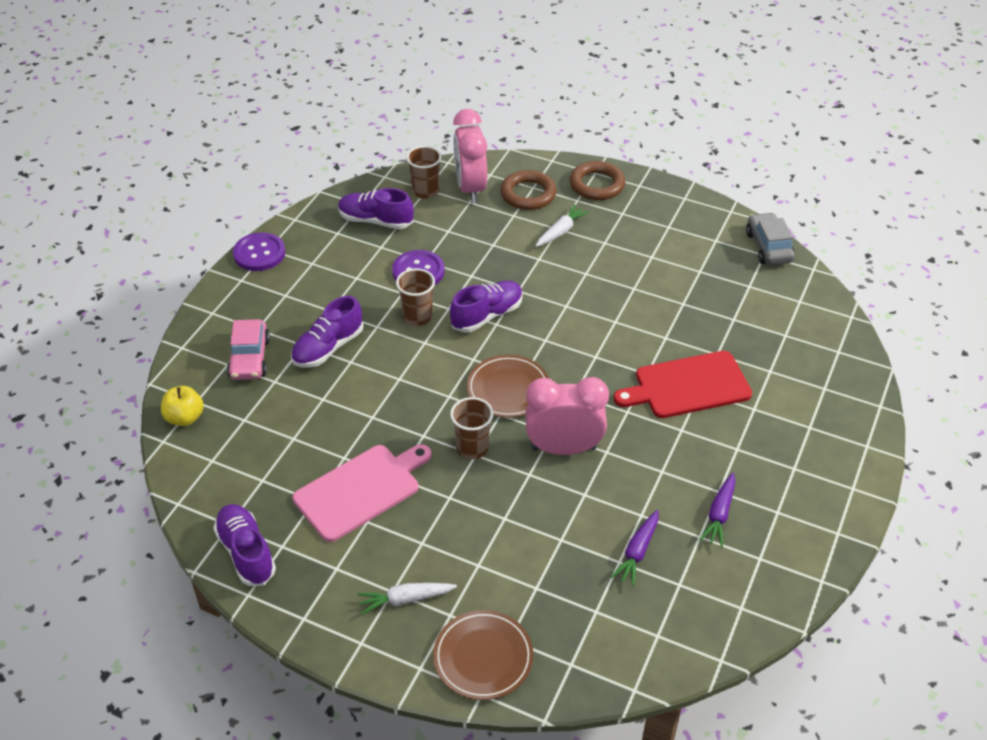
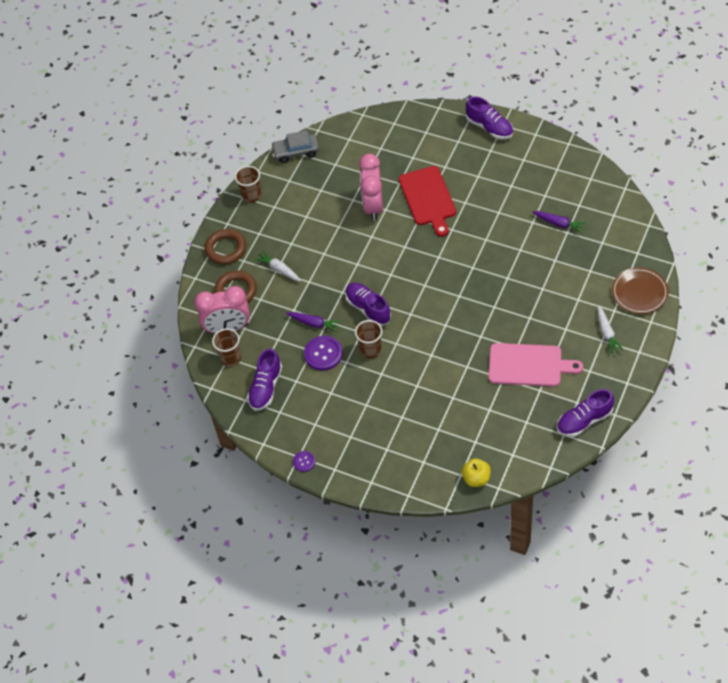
camera: 85 degrees left, 10 degrees up
(249, 358) = (417, 448): pink car -> none
(259, 253) = (304, 461): purple button -> purple button, size x0.55
(328, 348) = (404, 401): purple shoe -> purple shoe (489, 127)
(361, 490) = (529, 365): pink cutting board -> pink cutting board turned 135 degrees clockwise
(472, 448) = (488, 308): brown cup -> brown cup (251, 195)
(508, 389) = (437, 292): brown plate -> none
(564, 448) = (485, 261): pink clock -> pink clock (373, 206)
(719, 514) = (528, 186): purple carrot -> purple carrot (314, 323)

